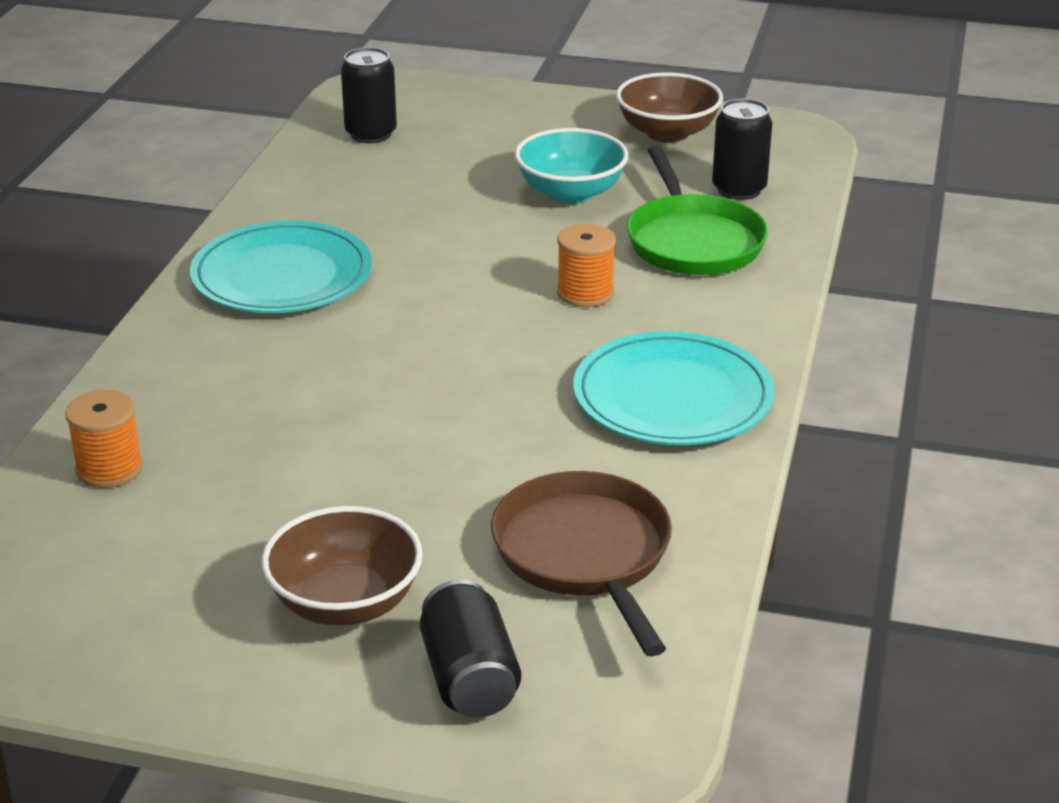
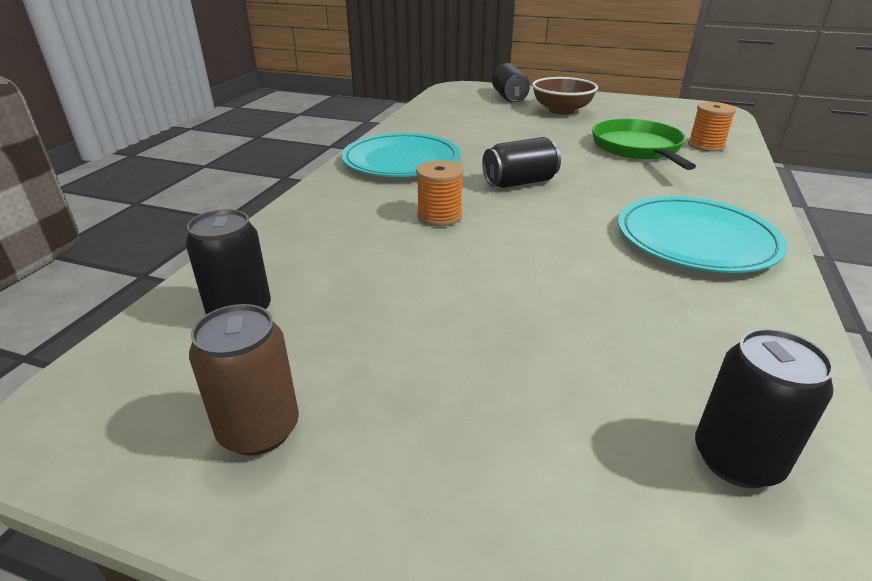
camera: 175 degrees left, 0 degrees up
(476, 356) = (519, 182): none -> black can
(570, 193) = (432, 317): turquoise bowl -> none
(585, 555) = (463, 117): brown pan -> none
(667, 133) = (259, 430): brown bowl -> brown can
(693, 241) = (330, 254): green pan -> green pan (638, 148)

